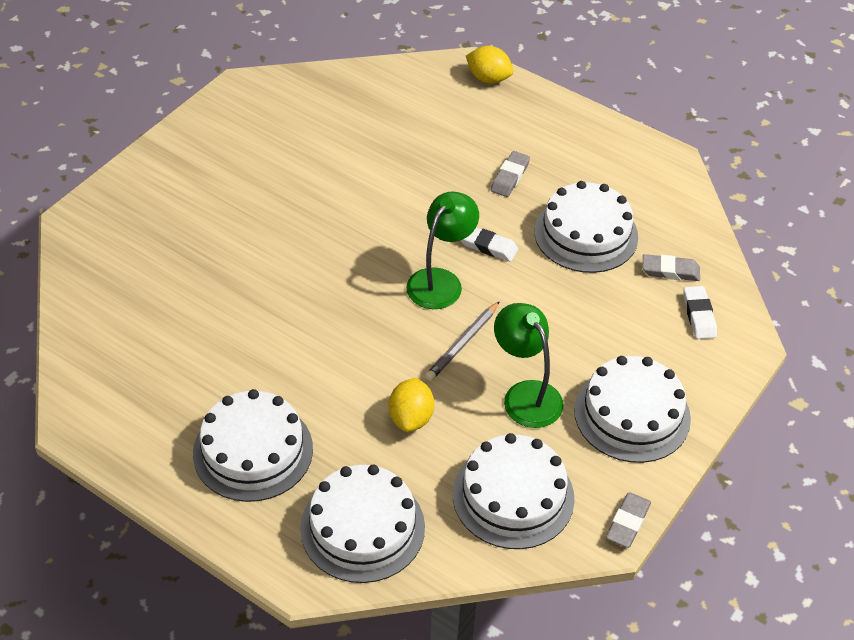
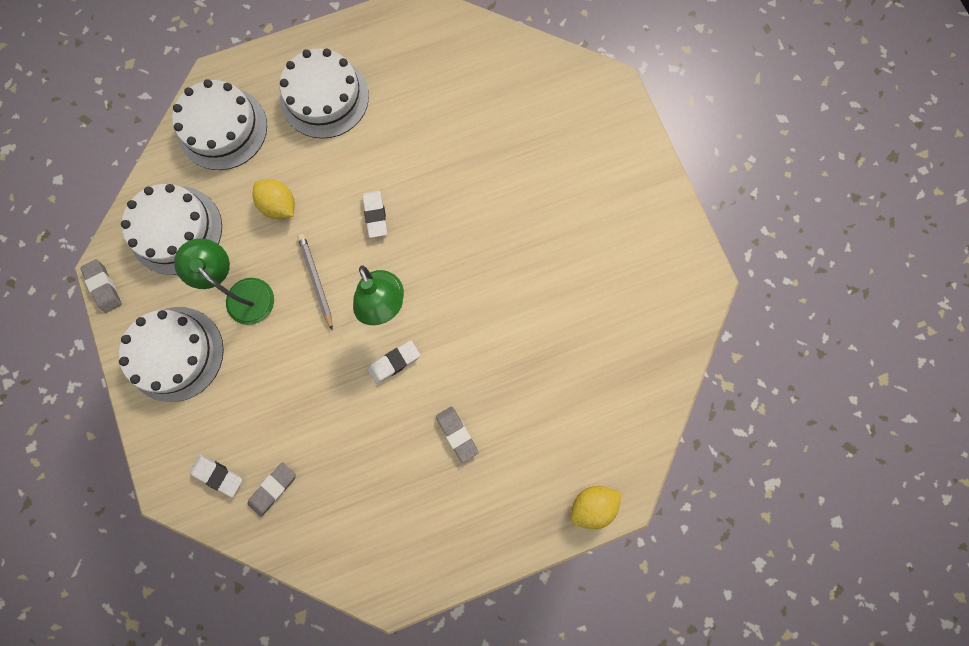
camera: 125 degrees right, 30 degrees up
(357, 333) = (375, 215): none -> white eraser
(525, 395) = (243, 293): green lamp -> green lamp turned 135 degrees counterclockwise
(586, 234) = (355, 450): white cake -> none

